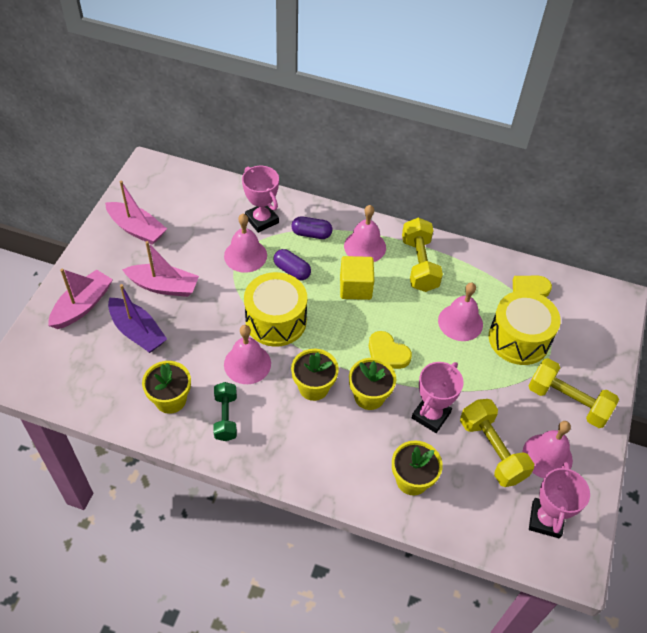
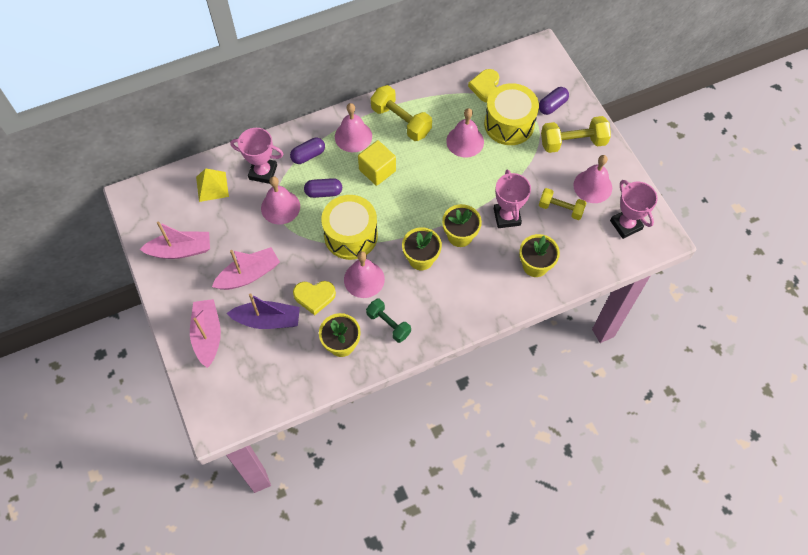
camera: 40 degrees left, 10 degrees up
(212, 202) = (212, 186): none -> yellow pyramid
(387, 353) = (442, 199): yellow heart -> yellow heart (314, 296)
(492, 450) = (560, 209): yellow dumbbell -> yellow dumbbell, size x0.66
(580, 354) = (552, 105): none -> purple capsule

